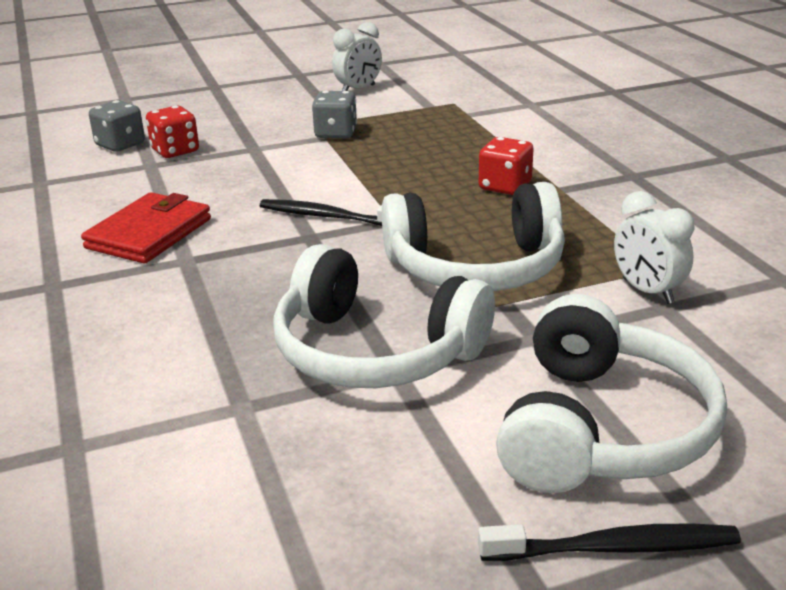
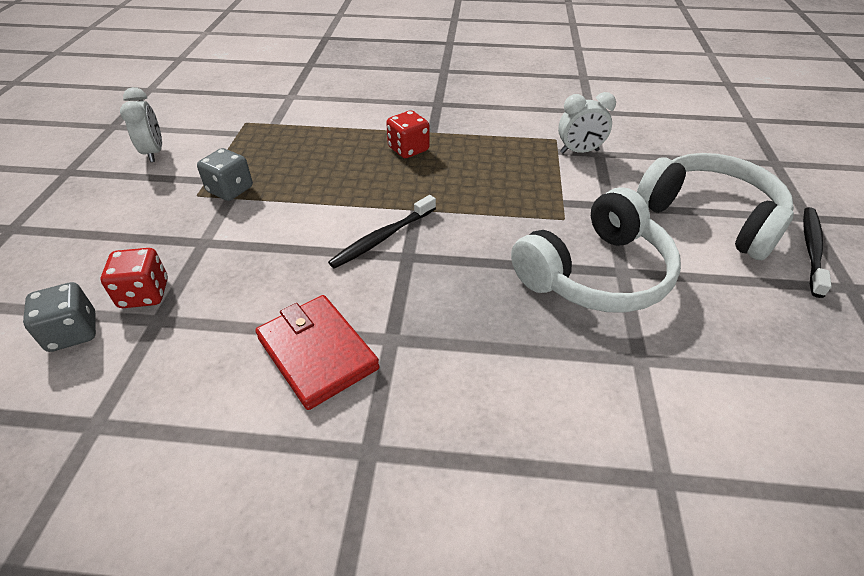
camera: 65 degrees left, 15 degrees up
(476, 267) = (511, 198): white headphones -> none

